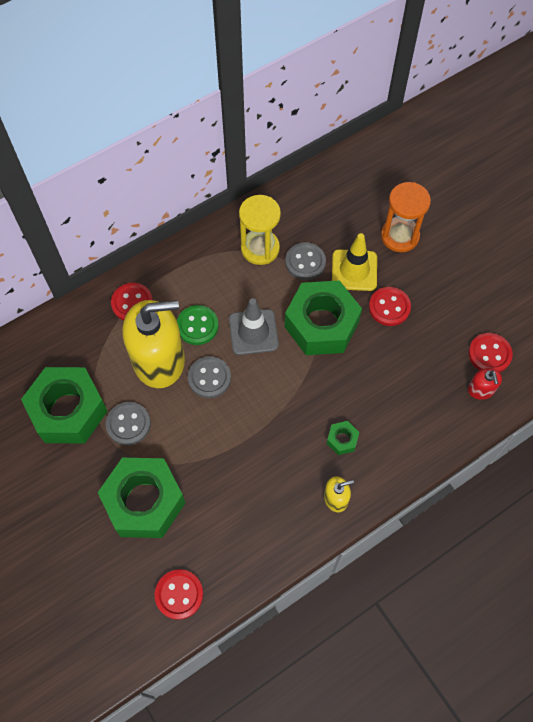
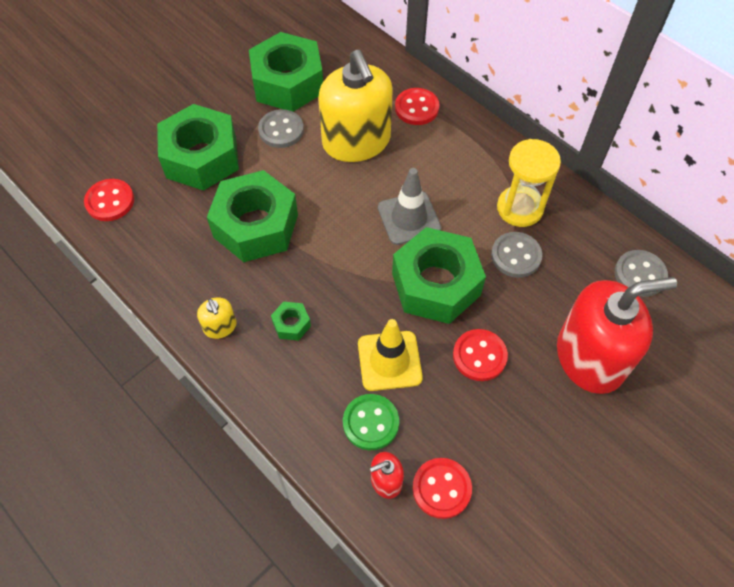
camera: 80 degrees right, 5 degrees down
(197, 326) = (404, 167): green button -> green button (371, 423)
(209, 378) = (344, 187): grey button -> grey button (640, 274)
(236, 458) = (256, 226): none -> green nut
(354, 270) = (521, 310): yellow traffic cone -> yellow traffic cone (389, 361)
(400, 236) = (590, 357): orange hourglass -> red soap dispenser

